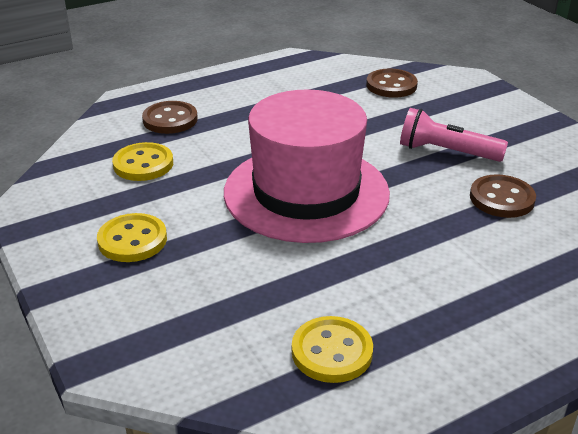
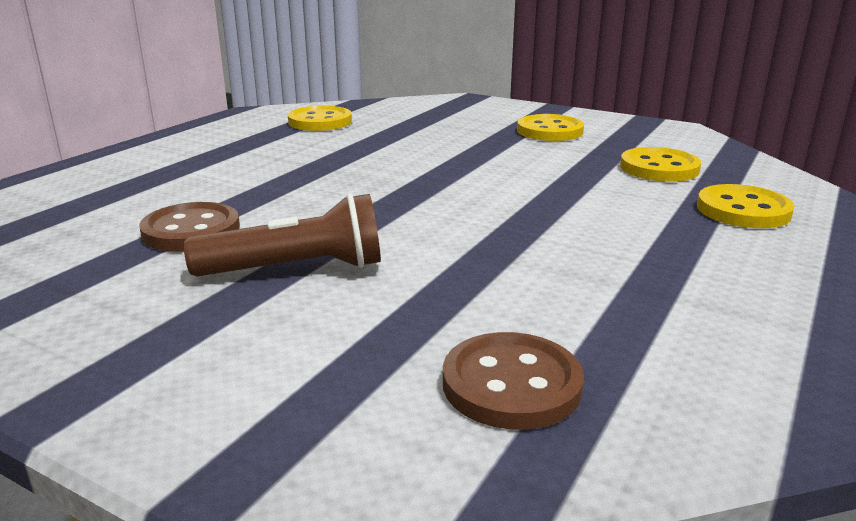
camera: 150 degrees right, 10 degrees down
(170, 120) = (743, 210): brown button -> yellow button
(306, 192) = (448, 185): pink hat -> none
(446, 152) = (296, 269): pink flashlight -> brown flashlight

